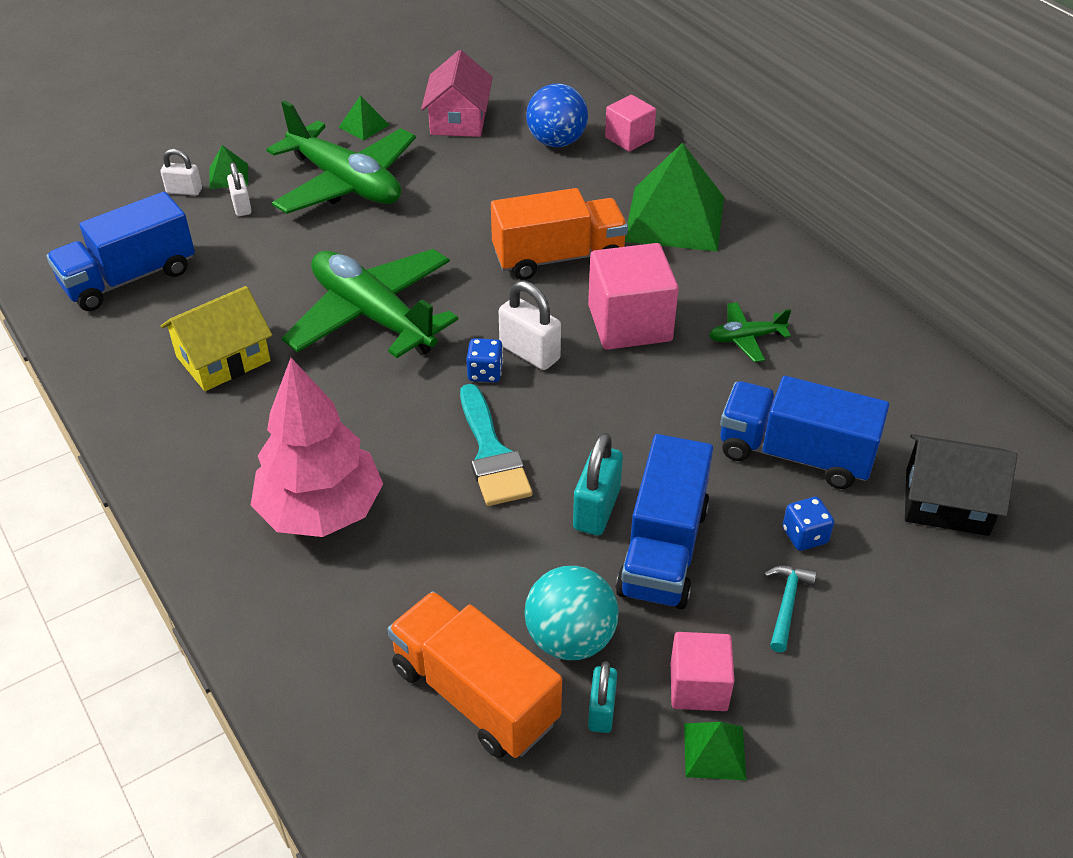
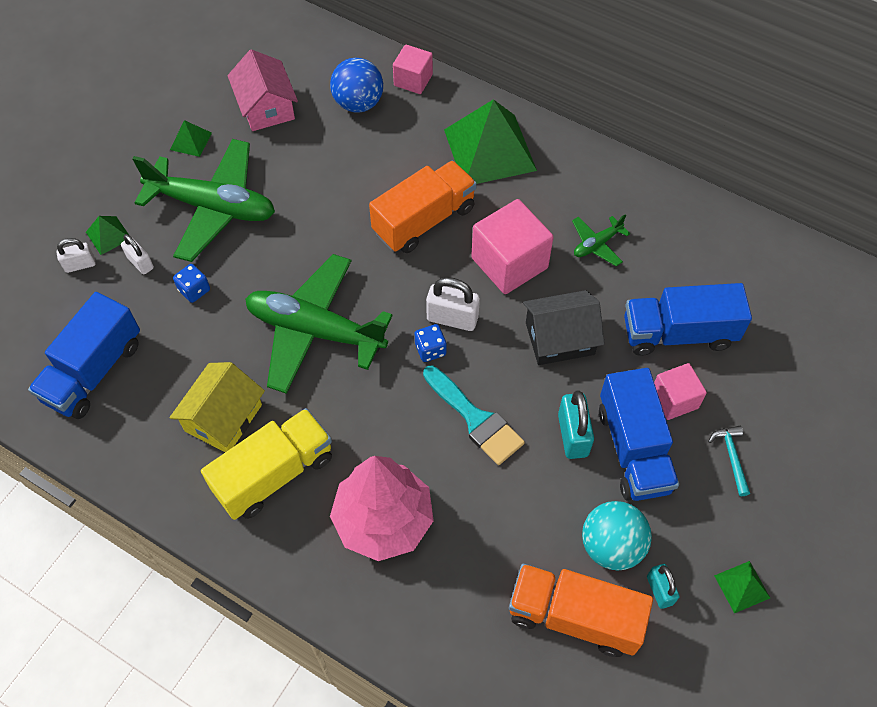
camera: 25 degrees left, 15 degrees up
(237, 426) = (274, 474): none -> yellow truck
(698, 686) = (709, 544): pink cube -> pink cube (674, 399)
(805, 535) = (716, 398): blue dice -> blue dice (194, 290)
(946, 502) = (790, 332): black house -> black house (559, 338)

